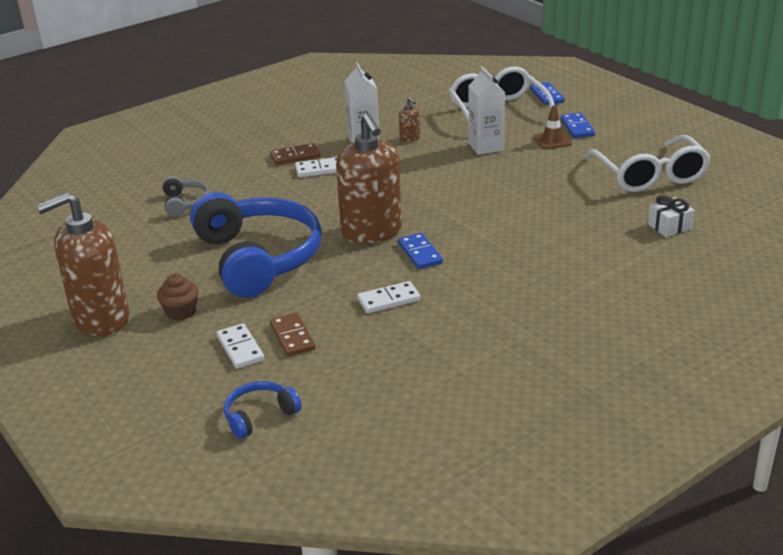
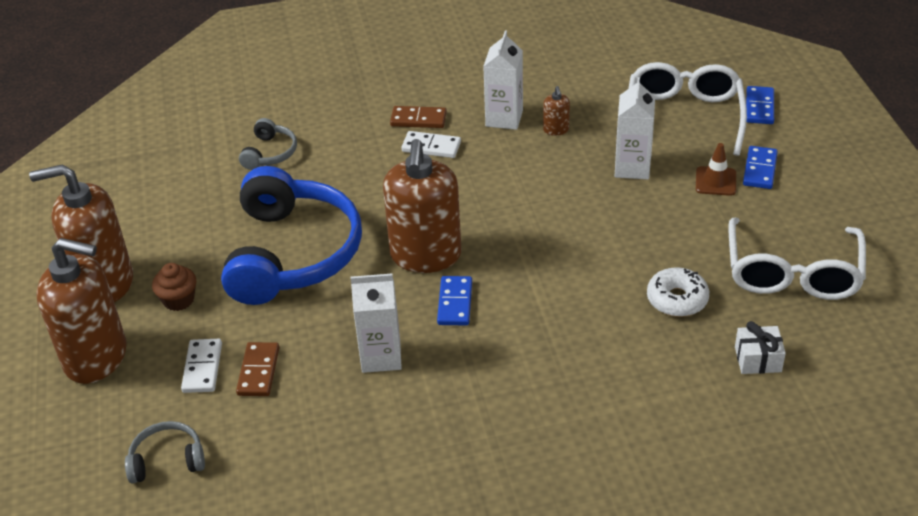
camera: 25 degrees right, 10 degrees up
(134, 369) = (96, 357): none -> brown soap dispenser
(259, 416) = (167, 460): blue headphones -> grey headphones
(389, 300) = (381, 356): white domino -> white carton
(584, 209) = (677, 299): none -> white donut

